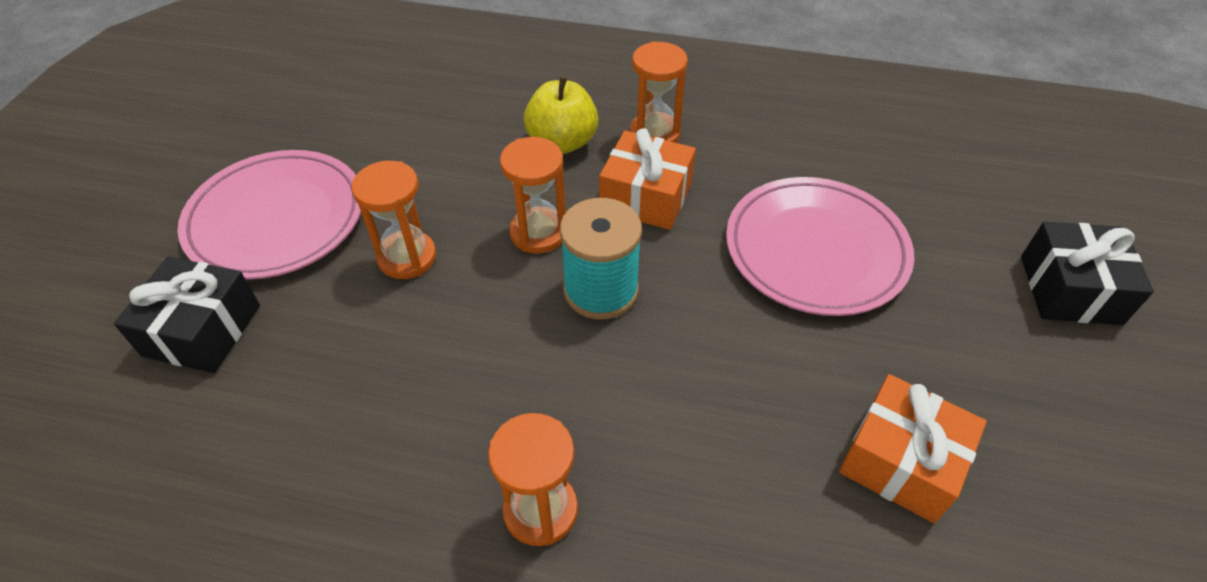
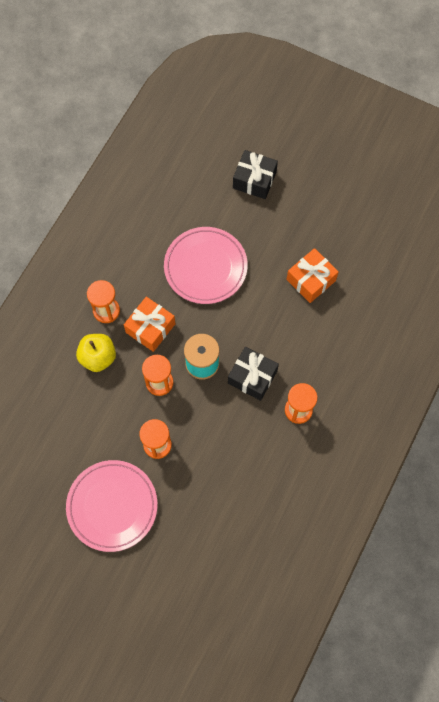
camera: 75 degrees left, 20 degrees up
(202, 330) = (176, 539): black gift -> black gift (252, 377)

